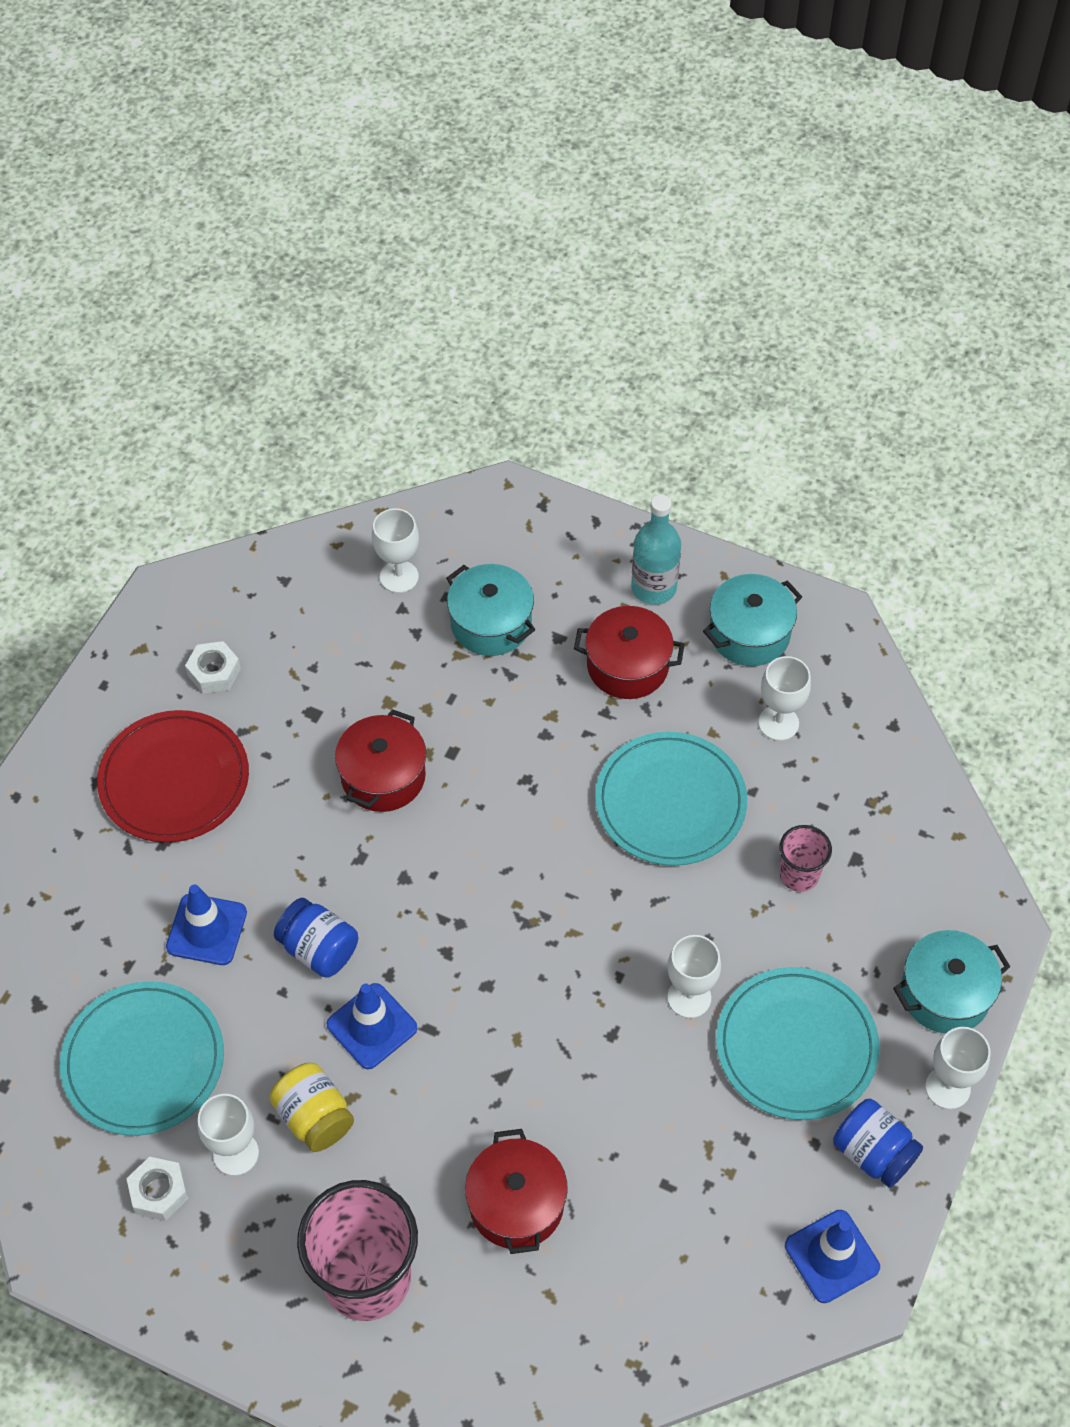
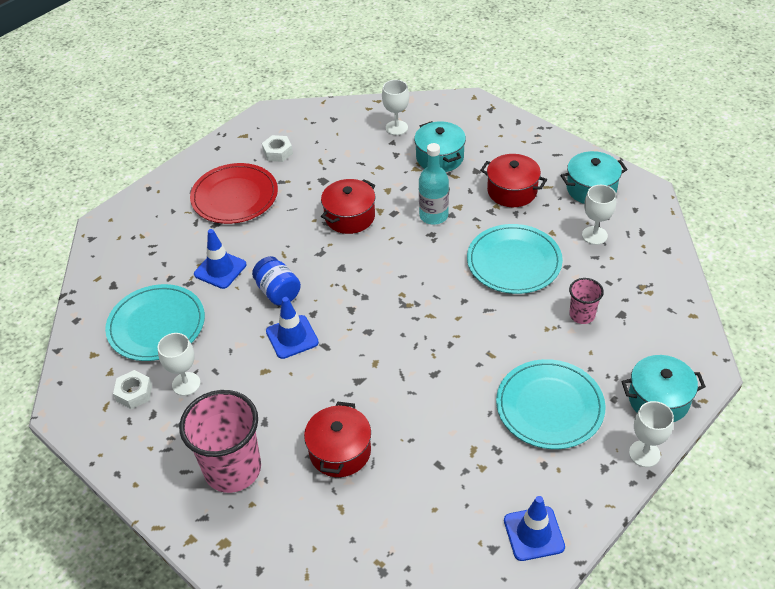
camera: 20 degrees right, 10 degrees down
(314, 1117) = (239, 376): yellow jar -> none
(653, 587) = (541, 157): turquoise bottle -> turquoise bottle (433, 216)
(689, 997) = (489, 365): white goblet -> none
(873, 1153) = (581, 479): blue jar -> none

